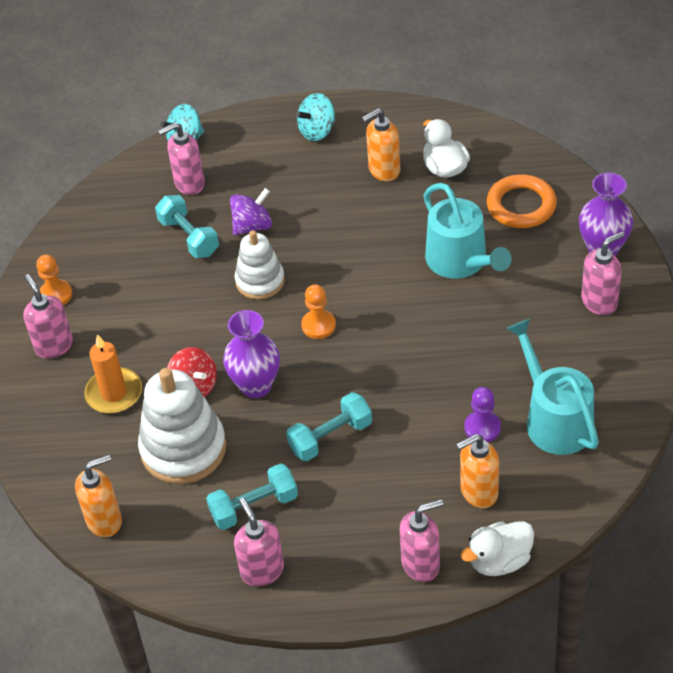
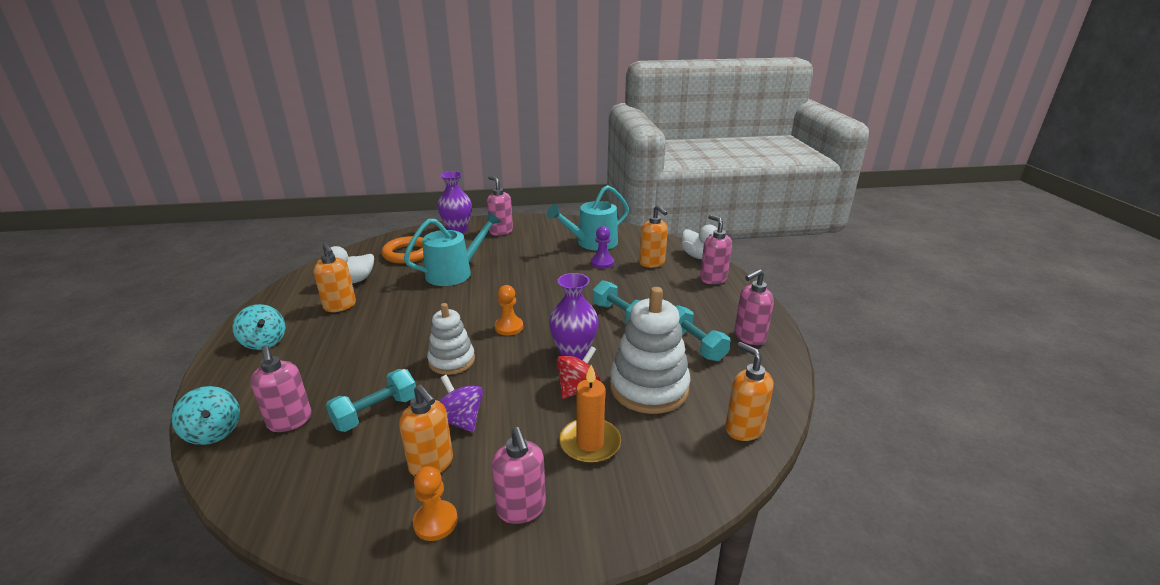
camera: 100 degrees left, 20 degrees down
(54, 346) = (521, 509): pink soap dispenser -> pink soap dispenser turned 75 degrees counterclockwise
(115, 285) = (431, 464): none -> orange soap dispenser
(252, 226) = (377, 371): purple spinning top -> purple spinning top (460, 420)

